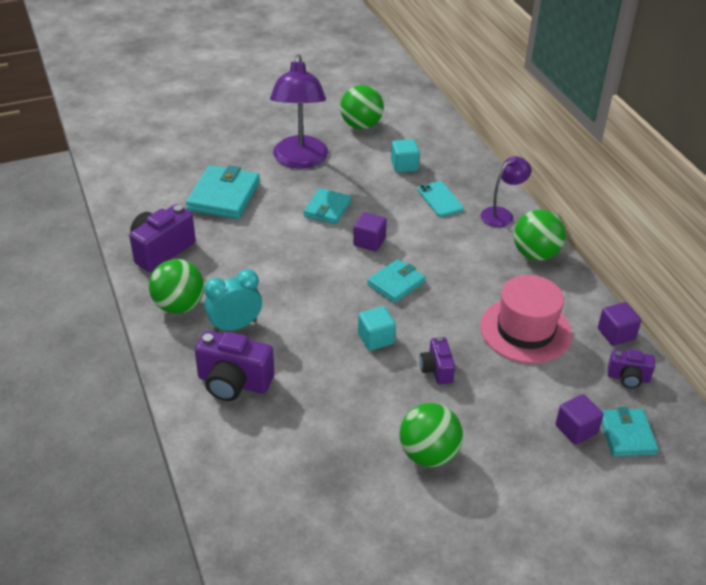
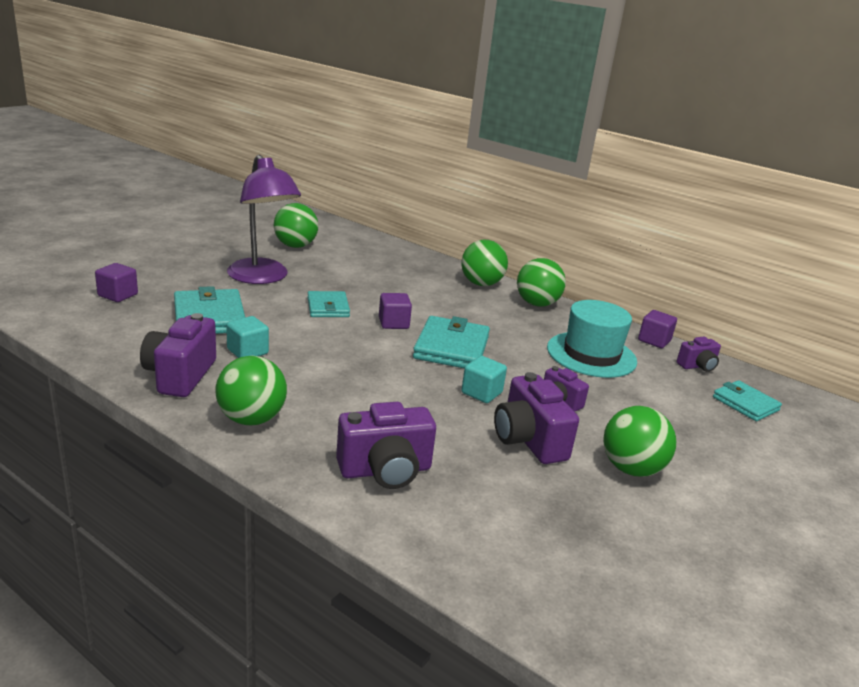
camera: 35 degrees left, 15 degrees down
(235, 326) = (334, 420): turquoise clock -> none
(368, 397) = (528, 440): none -> purple camera
(396, 283) = (451, 348): turquoise wallet -> turquoise wallet, size x1.57
(404, 165) = (364, 266): turquoise cube -> turquoise cube (247, 351)
(440, 199) = (421, 283): turquoise phone -> none
(502, 214) = (481, 284): purple lamp -> green ball
(525, 330) = (591, 354): pink hat -> turquoise hat
(576, 429) = (710, 411): purple cube -> purple cube (118, 295)

